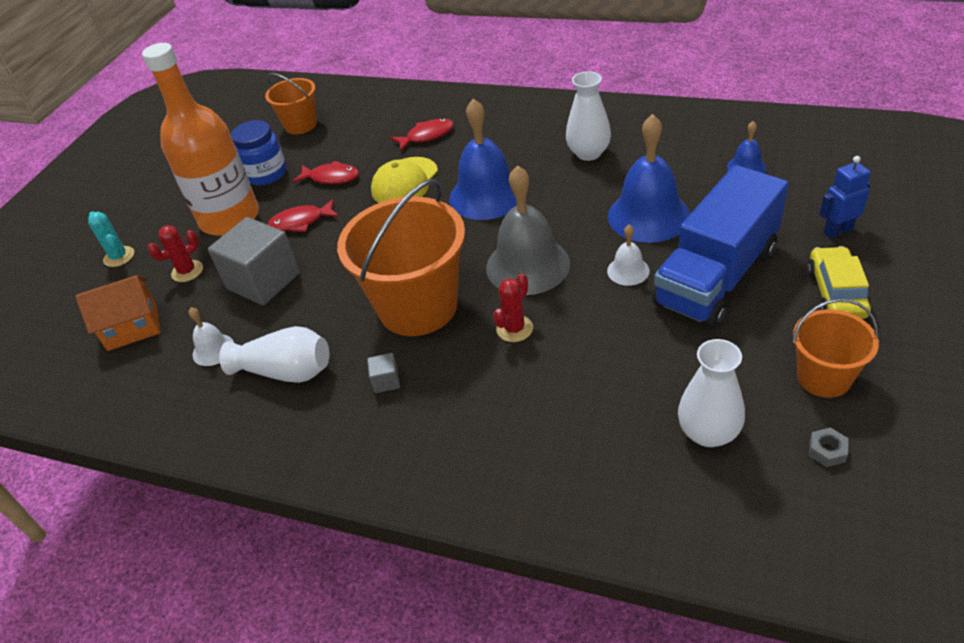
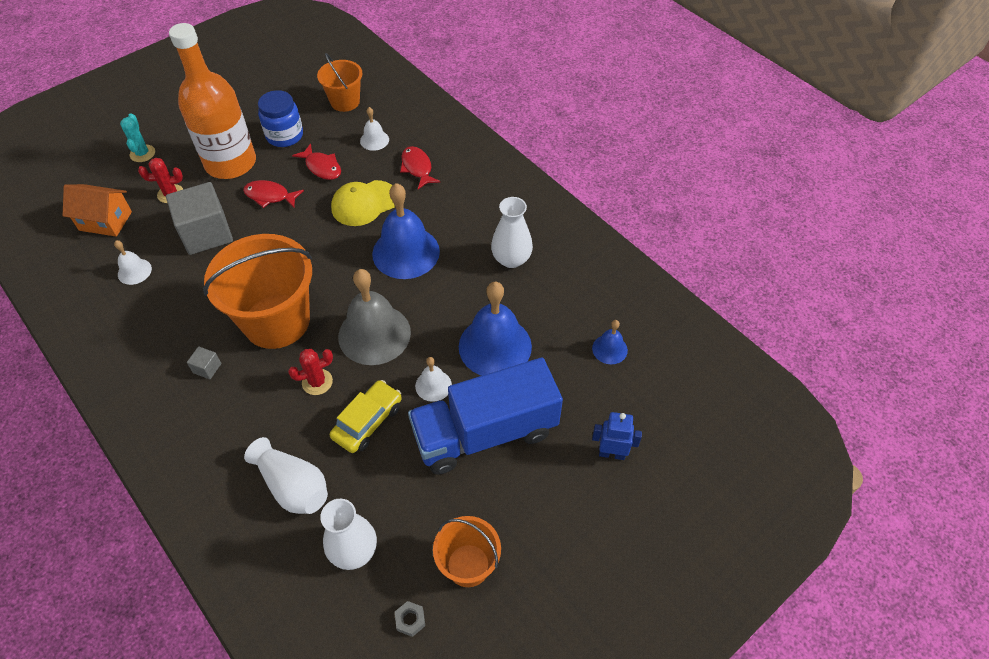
camera: 25 degrees right, 10 degrees up
(286, 371) = (159, 318): white vase -> white vase (293, 486)
(362, 137) = (374, 140): none -> white bell
(427, 136) = (417, 168): red fish -> red fish turned 120 degrees counterclockwise
(836, 292) = (551, 505): yellow car -> yellow car (368, 421)

